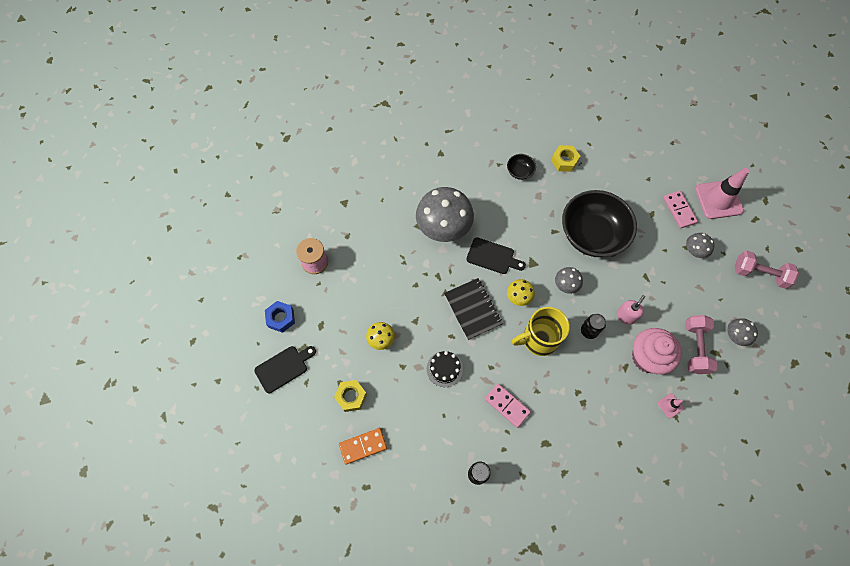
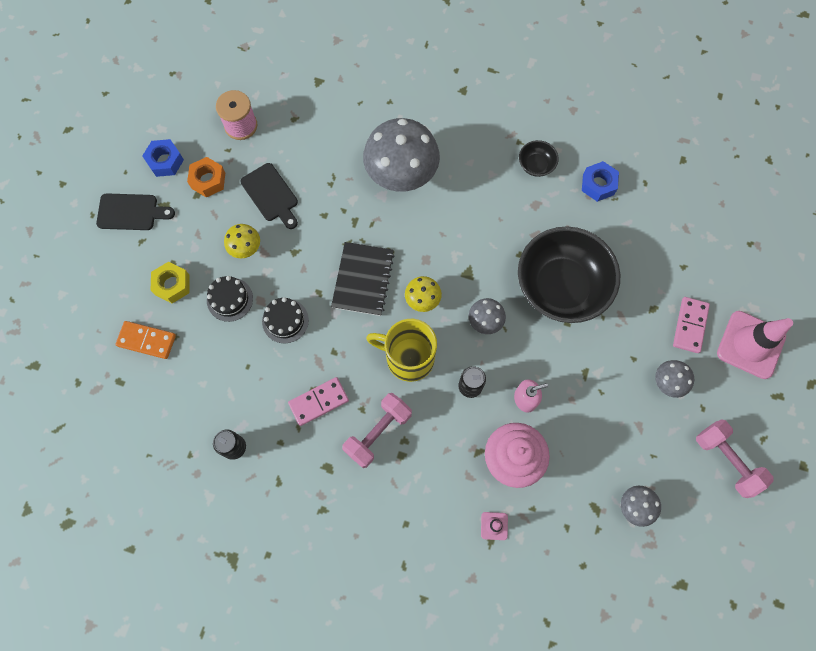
camera: 35 degrees right, 5 degrees up
(321, 312) = (208, 180): none -> orange nut
(397, 380) = (230, 299): none -> black cake
(492, 256) = (429, 238): black cutting board -> black cutting board (271, 195)
(507, 405) = (318, 402): pink domino -> pink domino turned 75 degrees clockwise
(564, 161) = (598, 184): yellow nut -> blue nut
(695, 348) = (576, 486): pink dumbbell -> pink dumbbell (378, 432)

